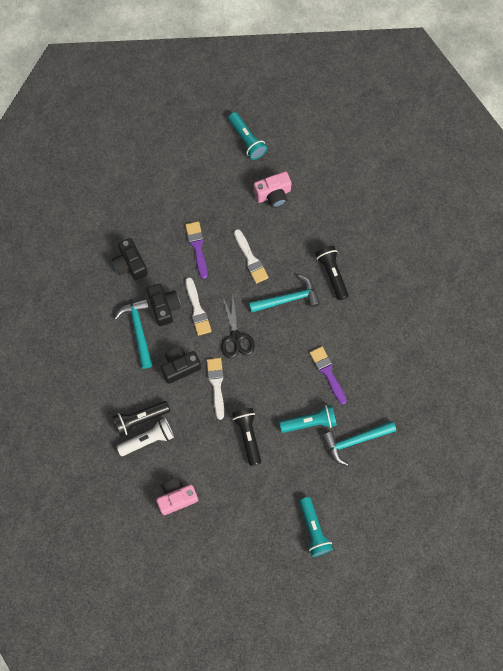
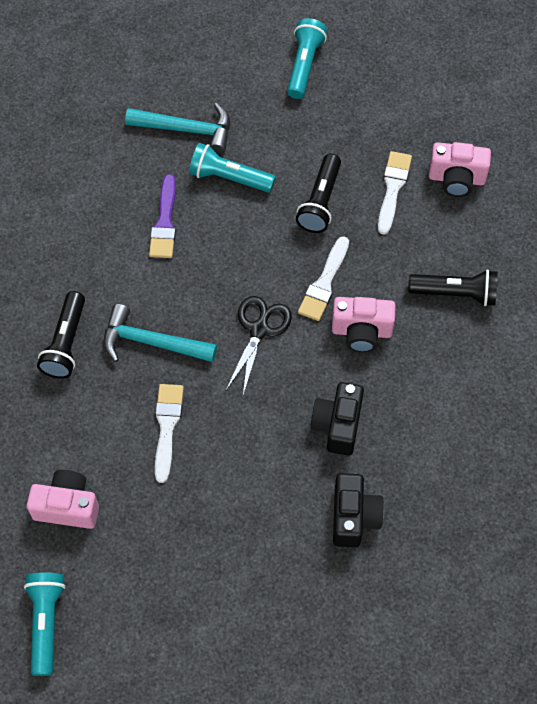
camera: 150 degrees left, 10 degrees down
(138, 330) = (395, 412): turquoise hammer -> none
(148, 439) = (458, 263): white flashlight -> none
(180, 367) = (361, 332): black camera -> pink camera
(197, 247) = (235, 488): purple brush -> none
(197, 309) = (291, 396): white brush -> white brush (393, 188)

